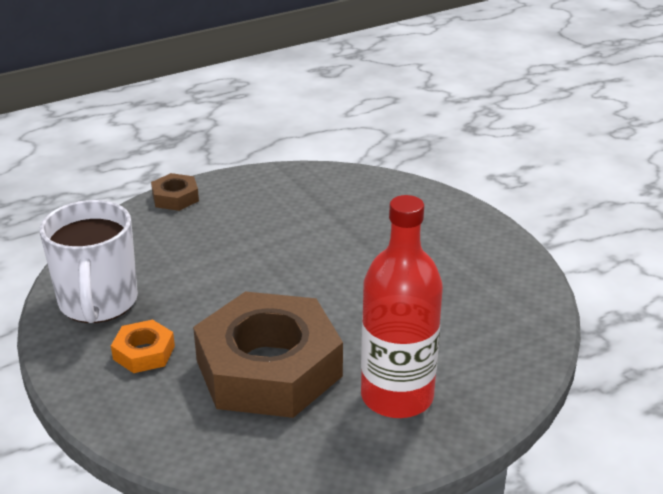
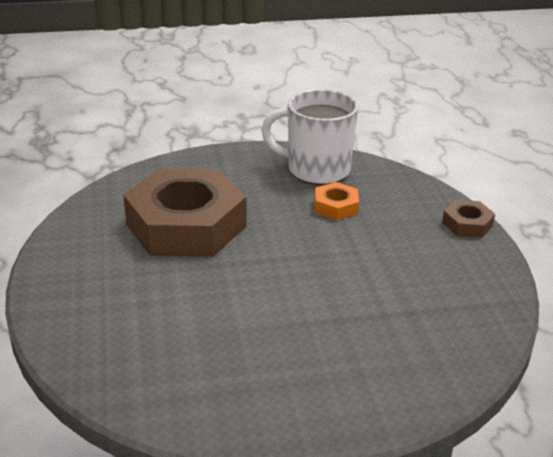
camera: 110 degrees right, 0 degrees up
(144, 352) = (243, 179): orange nut -> orange nut (336, 207)
(397, 396) = (105, 275): red bottle -> none

